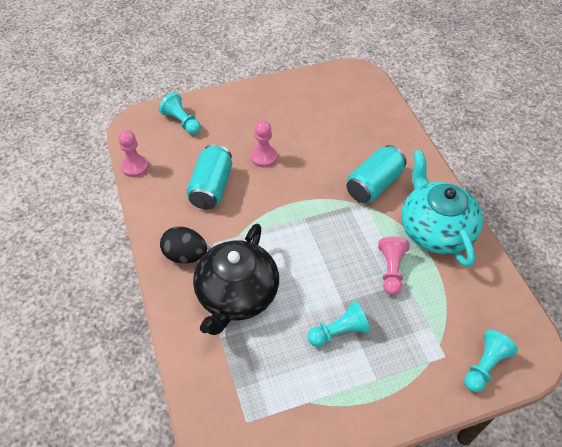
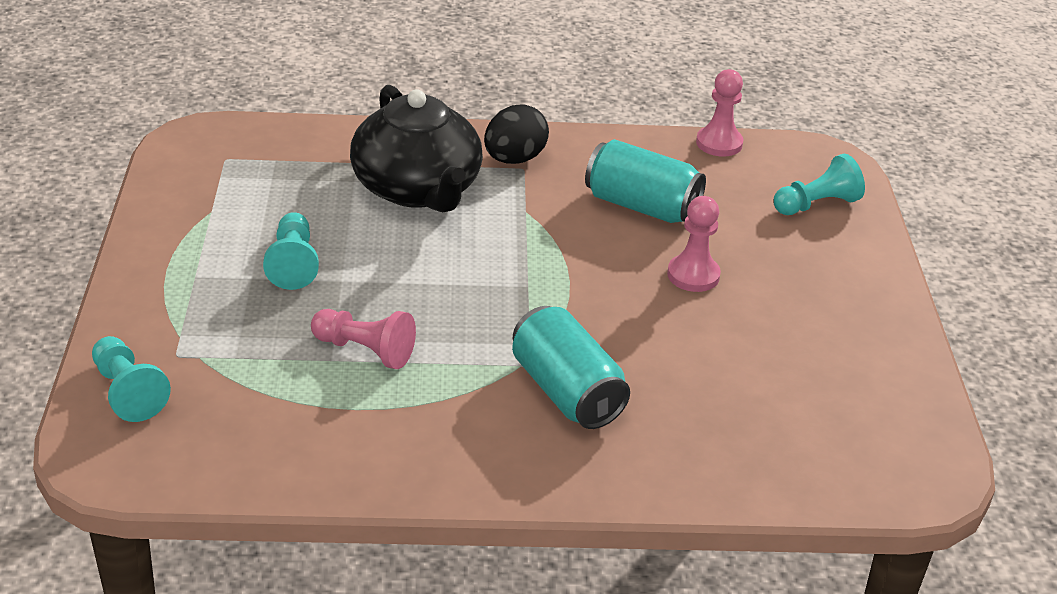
camera: 105 degrees right, 15 degrees down
(236, 295) = (417, 189): black teapot -> black teapot turned 150 degrees counterclockwise
(435, 229) = (419, 436): turquoise teapot -> none

